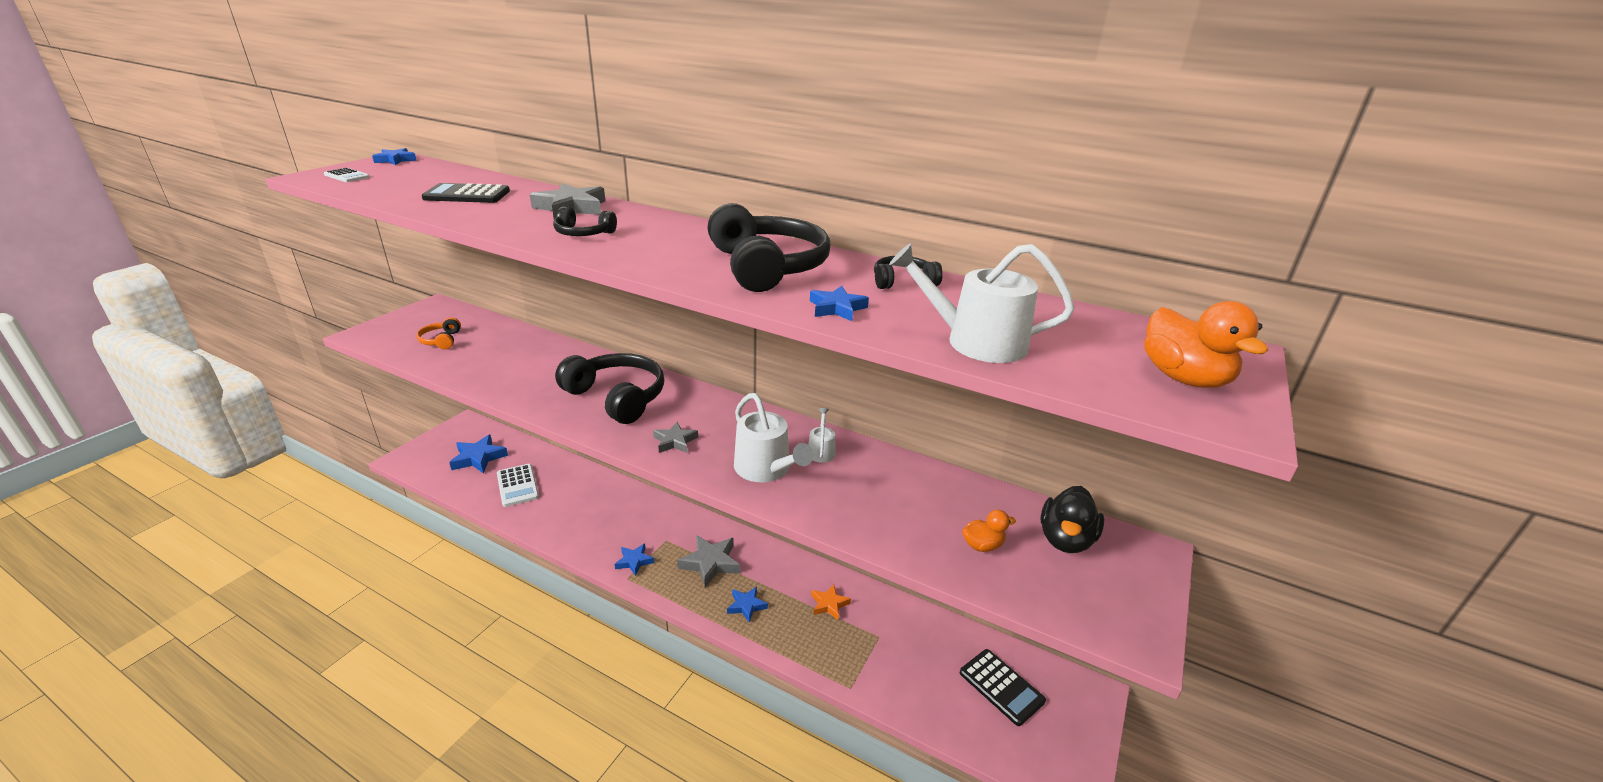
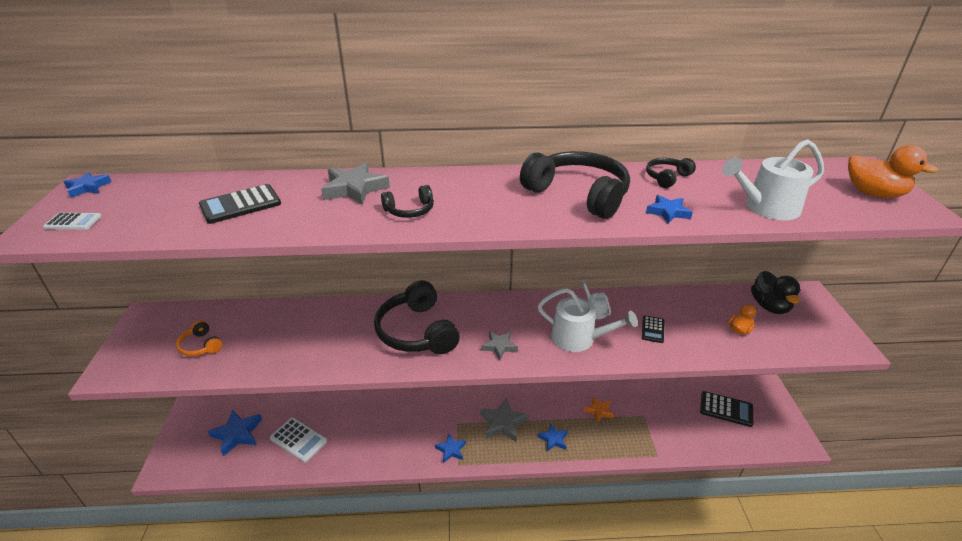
camera: 30 degrees left, 5 degrees up
(617, 397) = (417, 331): black headphones -> black headphones turned 120 degrees counterclockwise
(865, 497) = (652, 329): none -> black calculator

